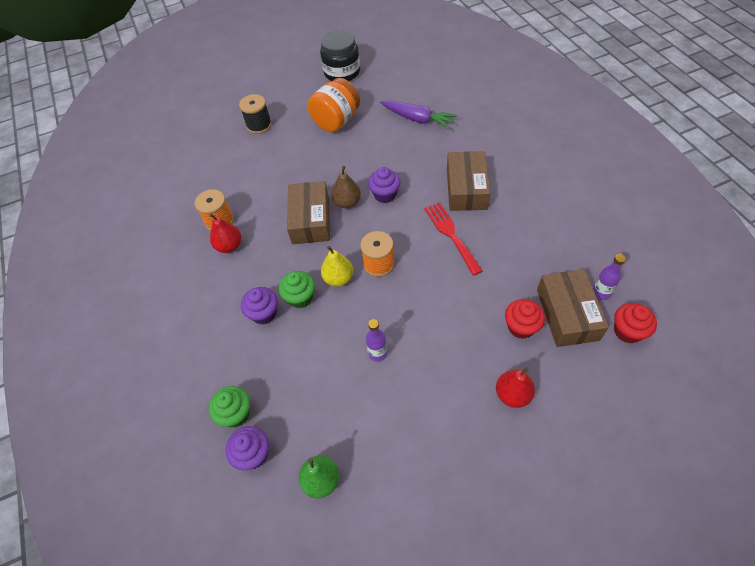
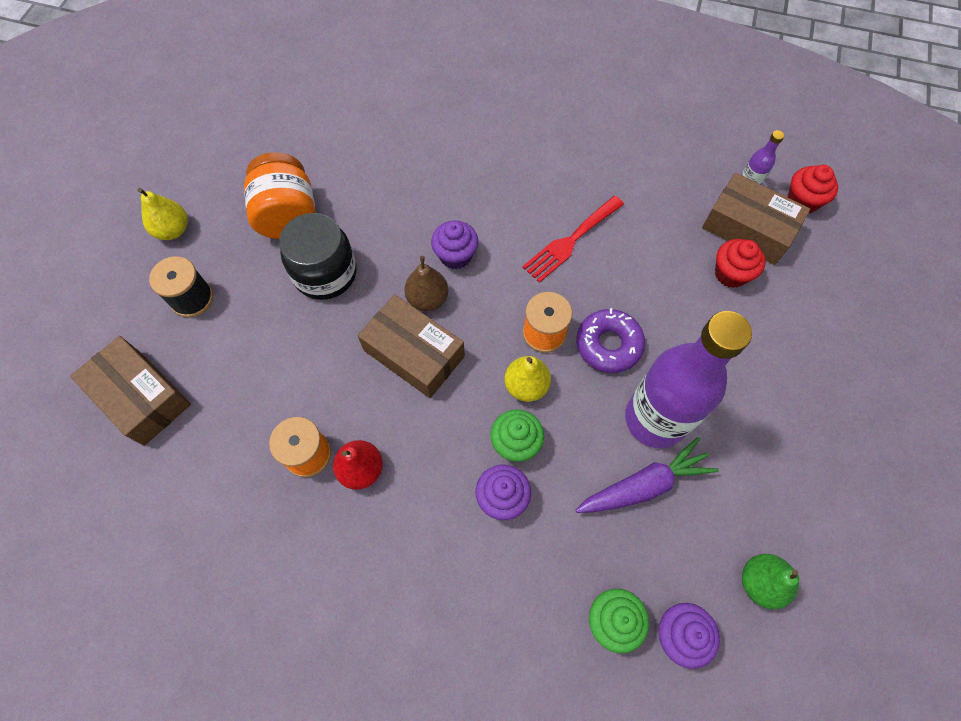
camera: 55 degrees left, 10 degrees up
(286, 93) = (173, 230): none -> yellow pear
(342, 72) = (213, 151): black jar -> black jar (325, 273)
(377, 353) = (655, 419): purple bottle -> purple bottle, size x2.48
(402, 298) = (608, 345): none -> purple donut
(418, 119) = (380, 143): purple carrot -> purple carrot (644, 485)
(451, 235) = (570, 241): red fork -> red fork turned 60 degrees counterclockwise
(466, 189) = (525, 181): brown box -> brown box (141, 396)
(512, 394) = (795, 339): red pear -> none

